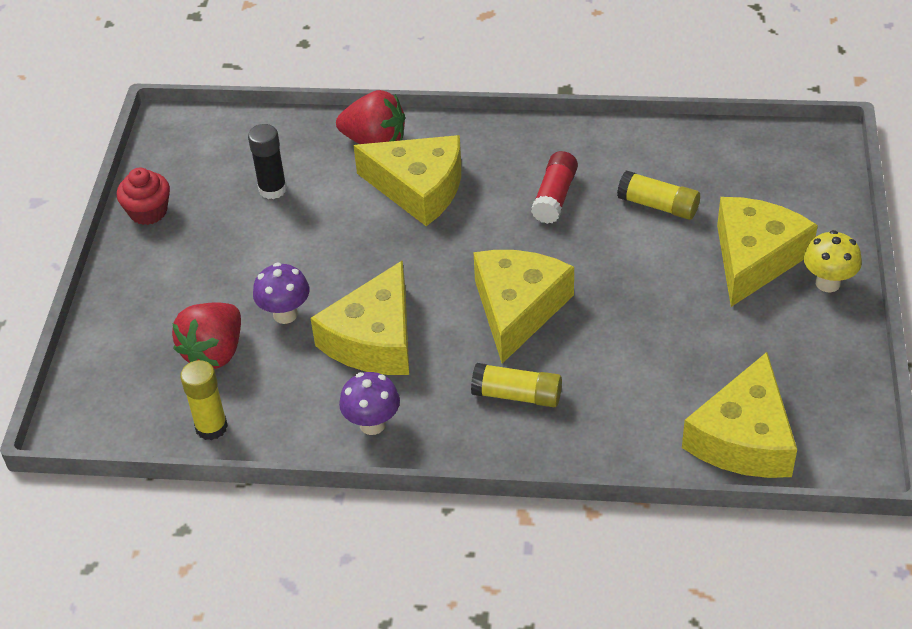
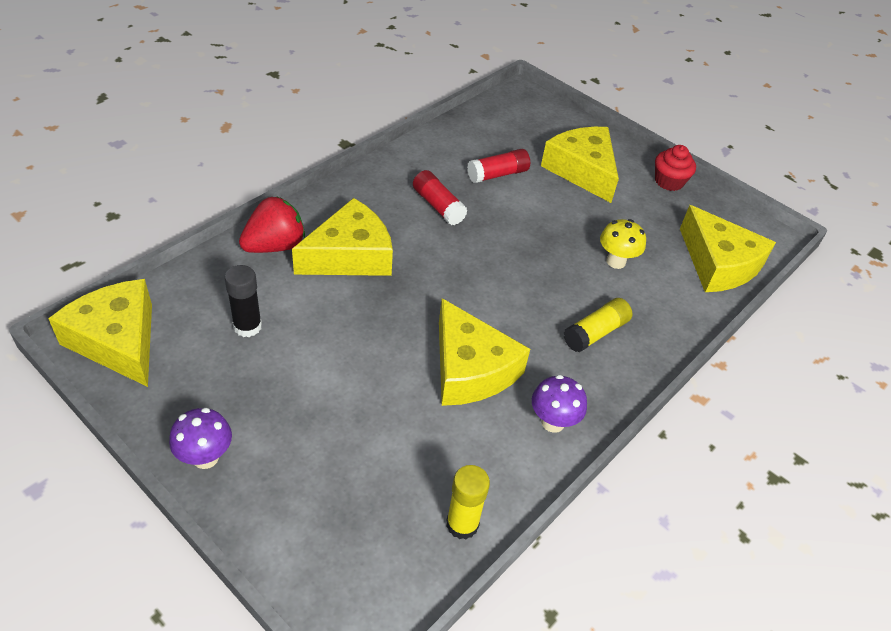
camera: 60 degrees left, 0 degrees up
(148, 212) = (167, 415): red cupcake -> red cupcake (669, 181)
(214, 352) = (382, 471): red strawberry -> none
(285, 314) = (390, 402): purple mushroom -> purple mushroom (205, 457)
(517, 308) = (518, 284): yellow cheese -> yellow cheese (118, 341)
(658, 205) = (497, 174): yellow glue stick -> red glue stick
(828, 283) = (629, 161): yellow mushroom -> yellow mushroom (616, 261)

